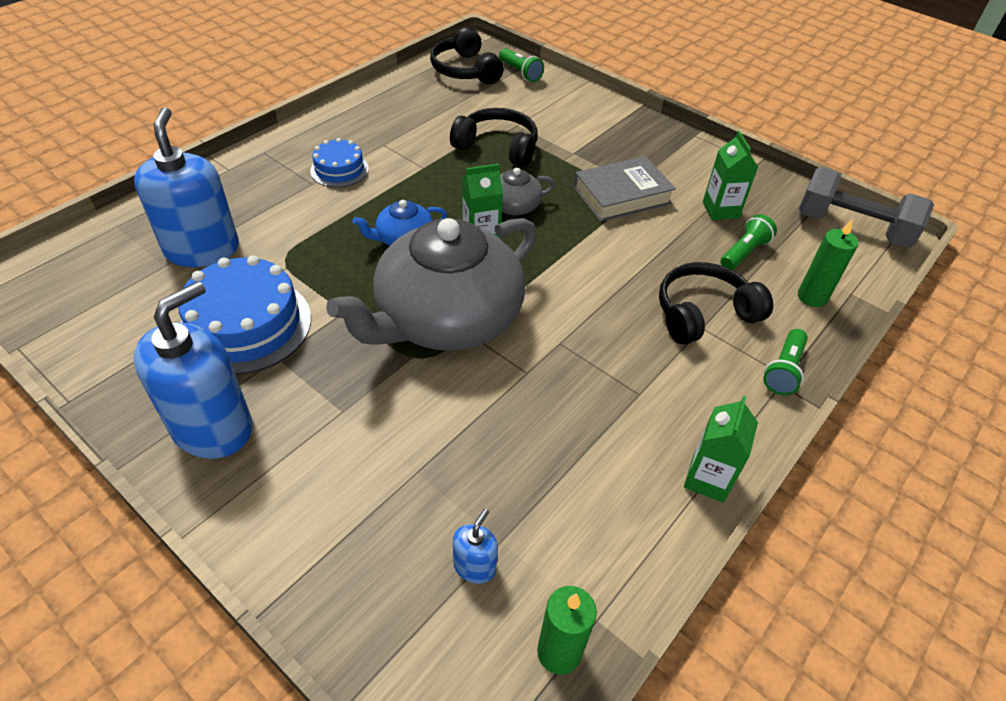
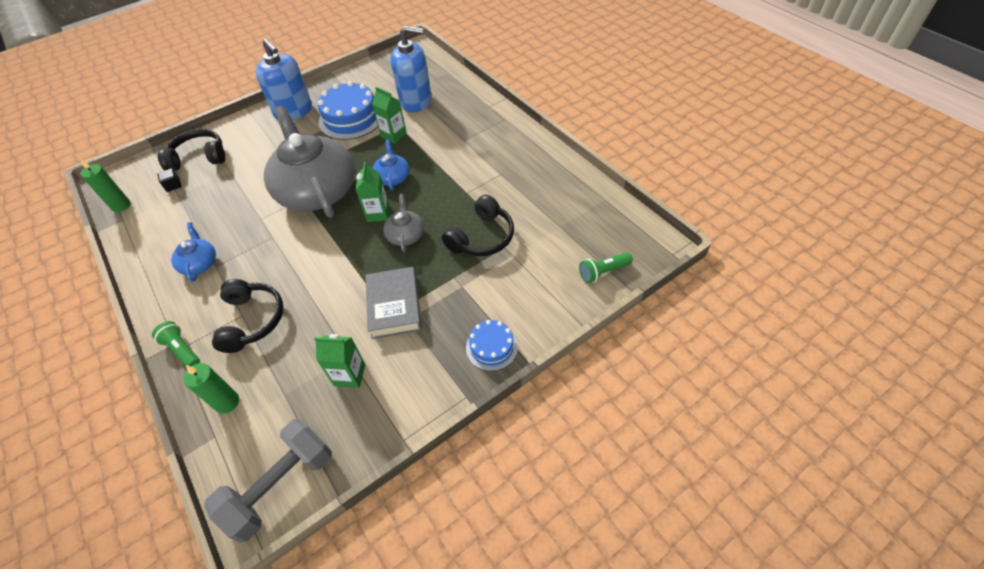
camera: 110 degrees right, 5 degrees up
(339, 169) = (475, 151): blue cake -> blue cake (491, 347)
(465, 70) = (610, 231): black headphones -> black headphones (199, 158)
(474, 566) = (173, 185): blue soap dispenser -> black cube
(644, 418) = (200, 263): none -> blue teapot
(708, 479) = (147, 281): green carton -> green carton (393, 135)
(744, 253) = (294, 372): green flashlight -> none

